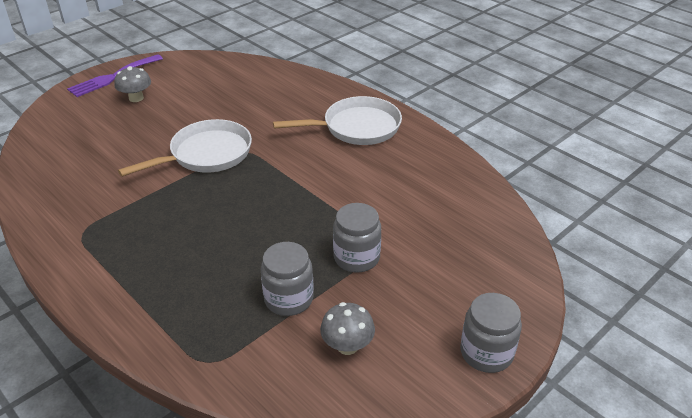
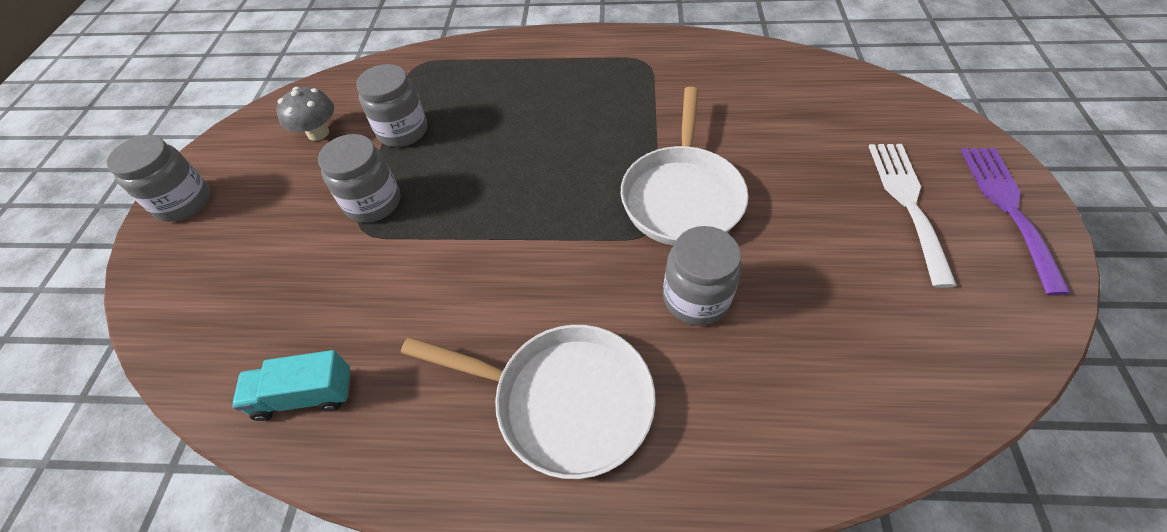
camera: 140 degrees right, 15 degrees up
(136, 98) = (907, 202): grey mushroom -> white fork
(266, 123) = (696, 298): none -> grey jar
(357, 127) = (564, 401): white pan -> white pan turned 105 degrees counterclockwise
(461, 188) = (305, 395): none -> turquoise truck

